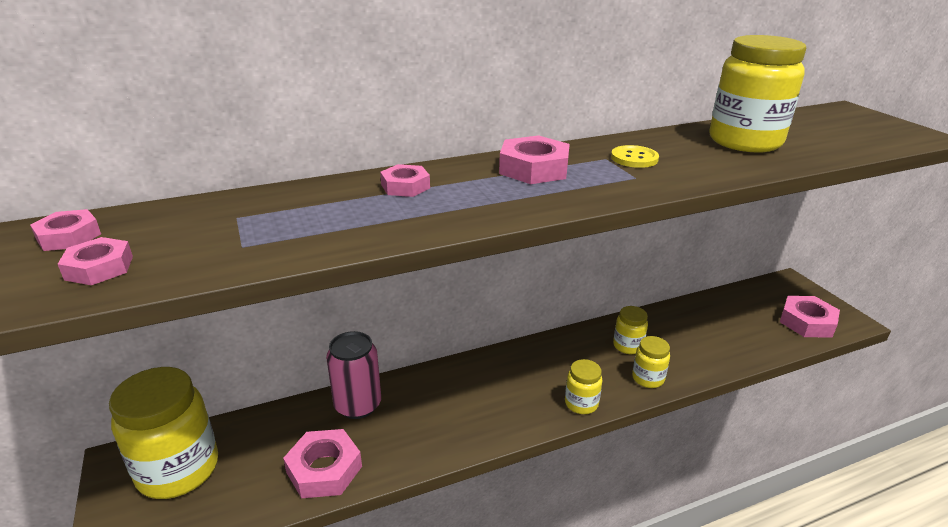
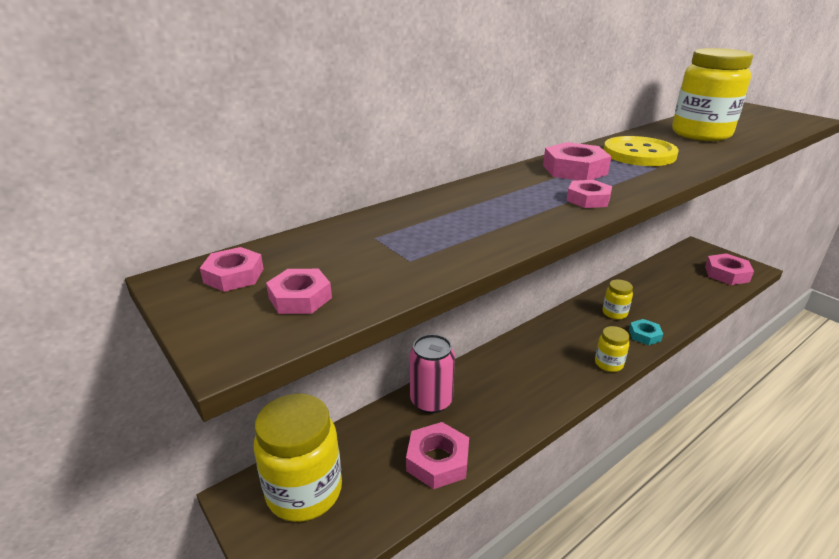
camera: 15 degrees left, 0 degrees up
(405, 186) = (490, 195): pink nut -> pink nut (588, 199)
(634, 158) = (639, 154): yellow button -> yellow button, size x1.82
(648, 378) = (644, 335): yellow jar -> turquoise nut

